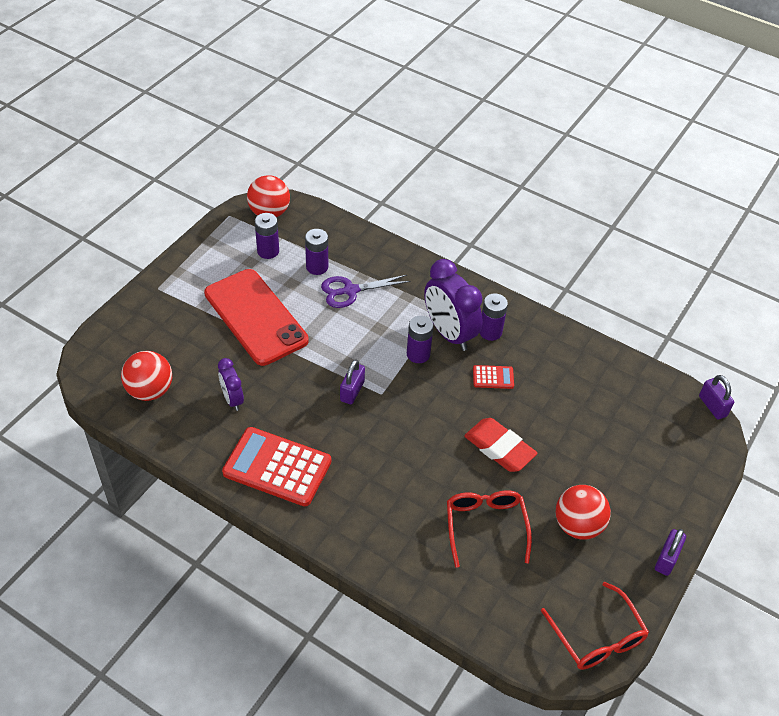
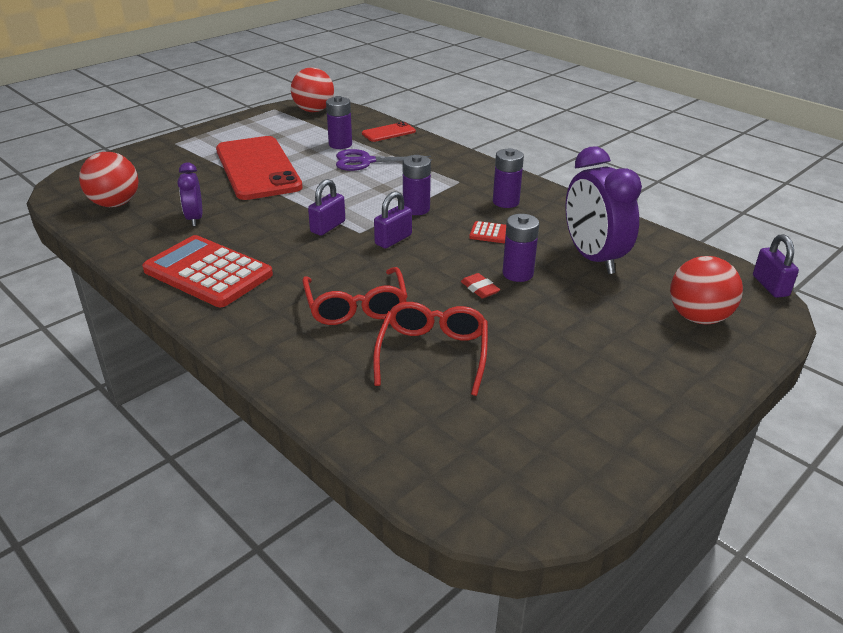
camera: 15 degrees right, 15 degrees down
(268, 251) = (297, 131): purple battery -> purple battery (517, 273)
(355, 240) = (388, 132): none -> red phone
(449, 333) = (458, 198): purple clock -> purple clock (593, 258)
(499, 448) = (479, 289): red eraser -> red eraser, size x0.48
(578, 525) = (558, 369): red ball -> red ball (698, 317)
(597, 637) = (550, 492): red glasses -> red glasses (356, 306)
(666, 559) = (679, 421): purple padlock -> purple padlock (393, 240)

